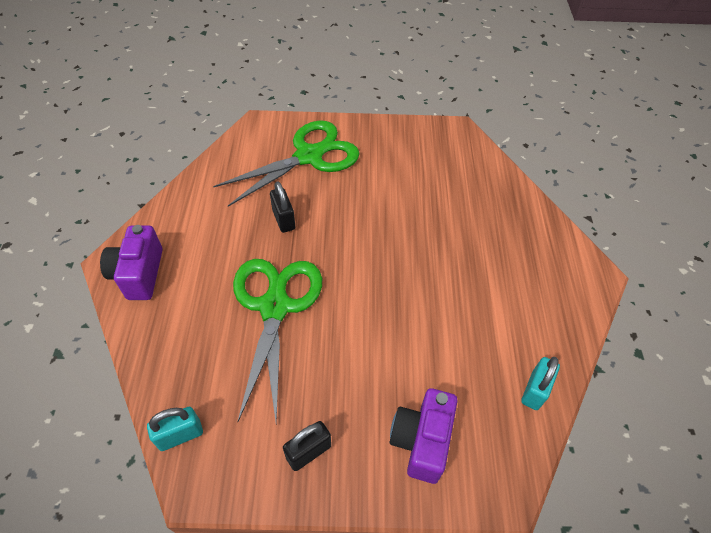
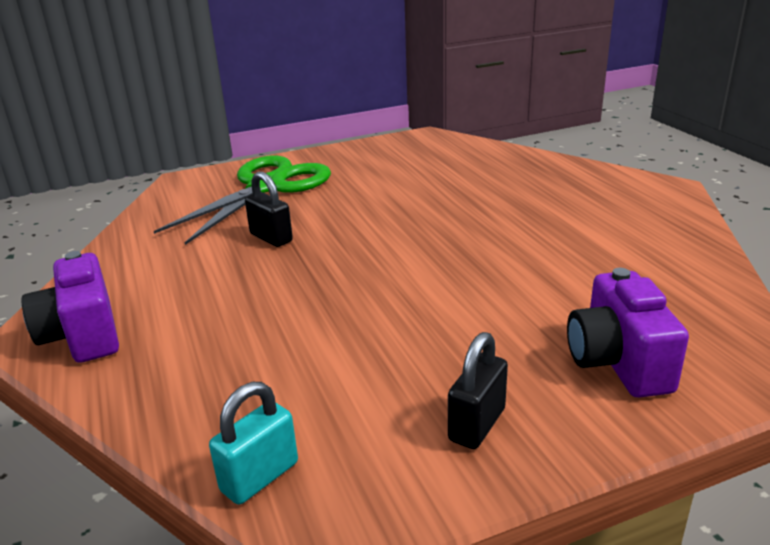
camera: 20 degrees left, 25 degrees down
(275, 307) = (315, 308): green scissors -> none
(534, 390) = (702, 280): turquoise padlock -> none

